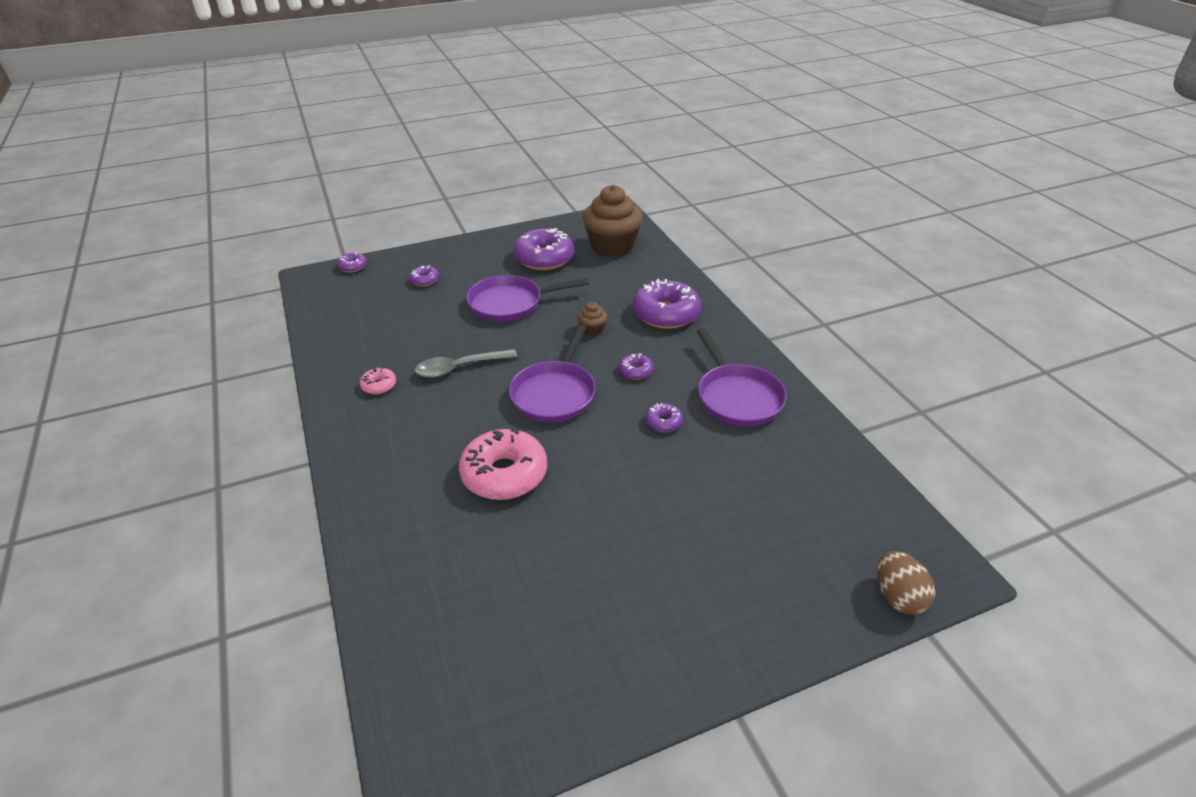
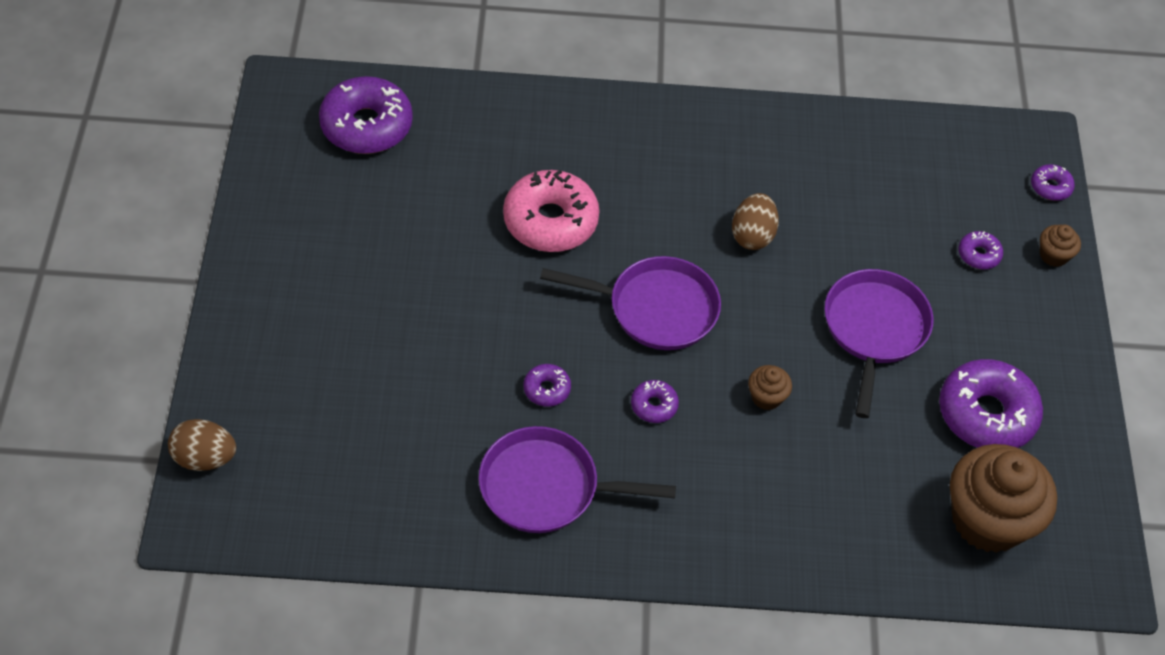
camera: 110 degrees right, 15 degrees up
(379, 385) = (756, 157): pink donut -> none
(410, 257) = (1053, 255): none -> brown cupcake
(459, 368) = (752, 235): grey spoon -> brown egg
(555, 393) = (655, 308): purple pan -> purple pan turned 150 degrees clockwise
(666, 314) = (763, 501): purple donut -> purple donut (366, 125)

